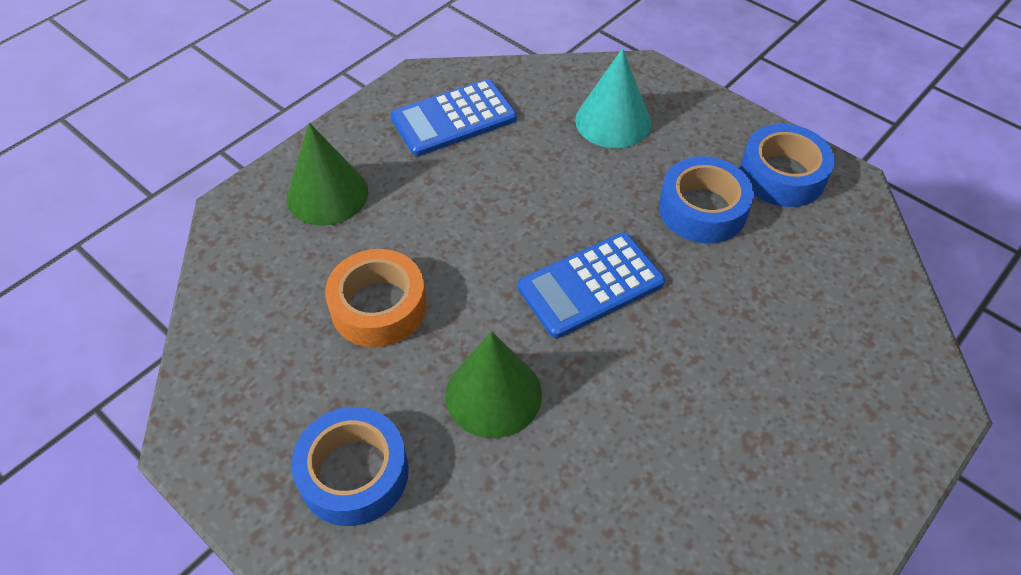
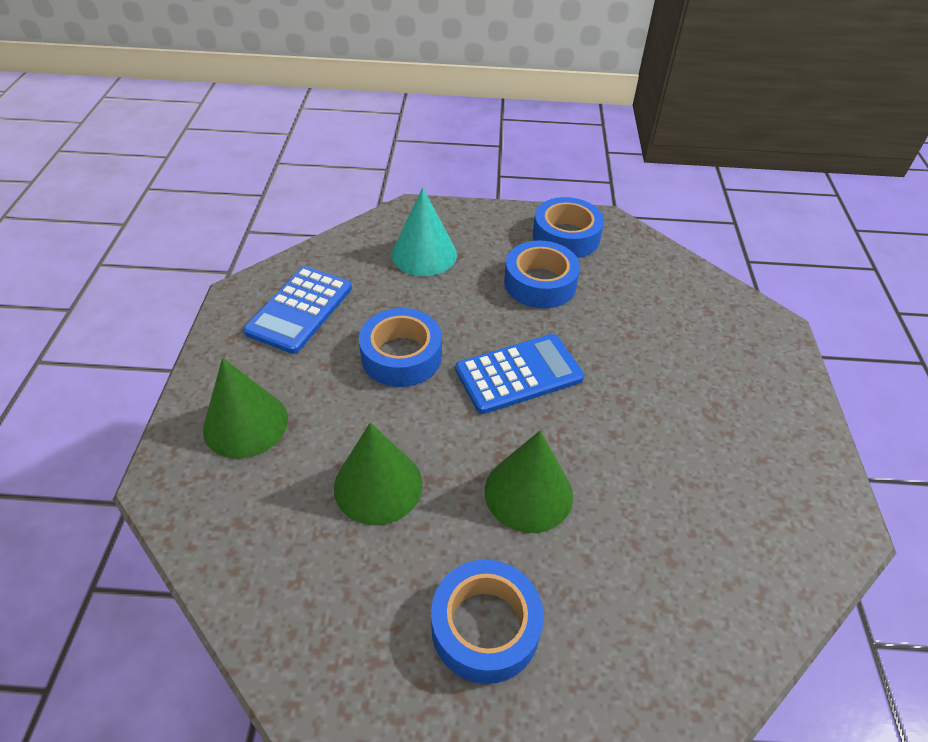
camera: 40 degrees left, 5 degrees down
(378, 306) = (378, 485): orange tape -> green cone
(500, 207) = (401, 356): none -> blue tape
(590, 285) = (519, 374): blue calculator -> blue calculator turned 135 degrees counterclockwise

